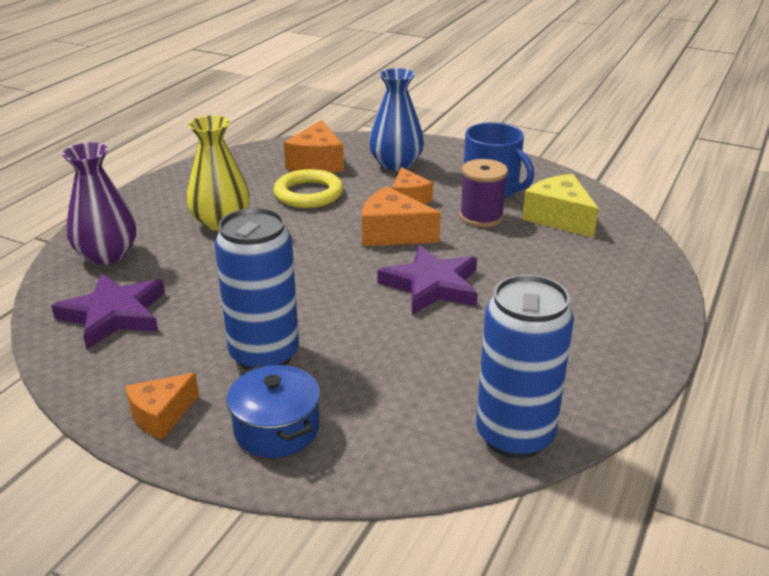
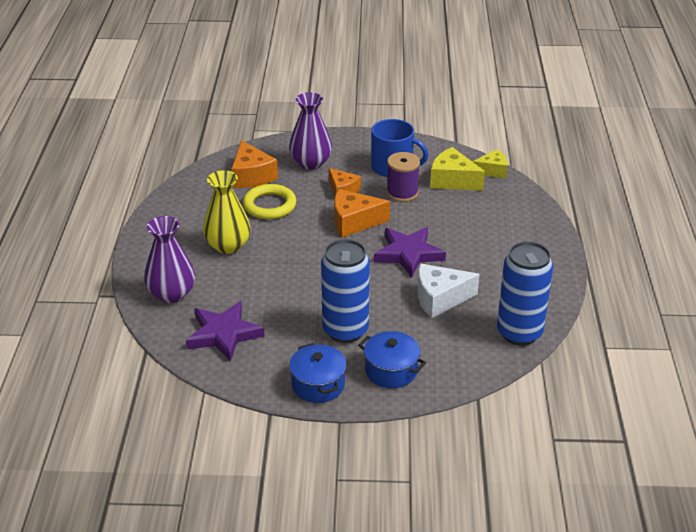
camera: 25 degrees left, 5 degrees up
(161, 415) = (318, 384): orange cheese -> blue pot
(396, 164) = (311, 162): blue vase -> purple vase
(430, 352) = (440, 298): none -> white cheese
(623, 219) = (492, 171): none -> yellow cheese

